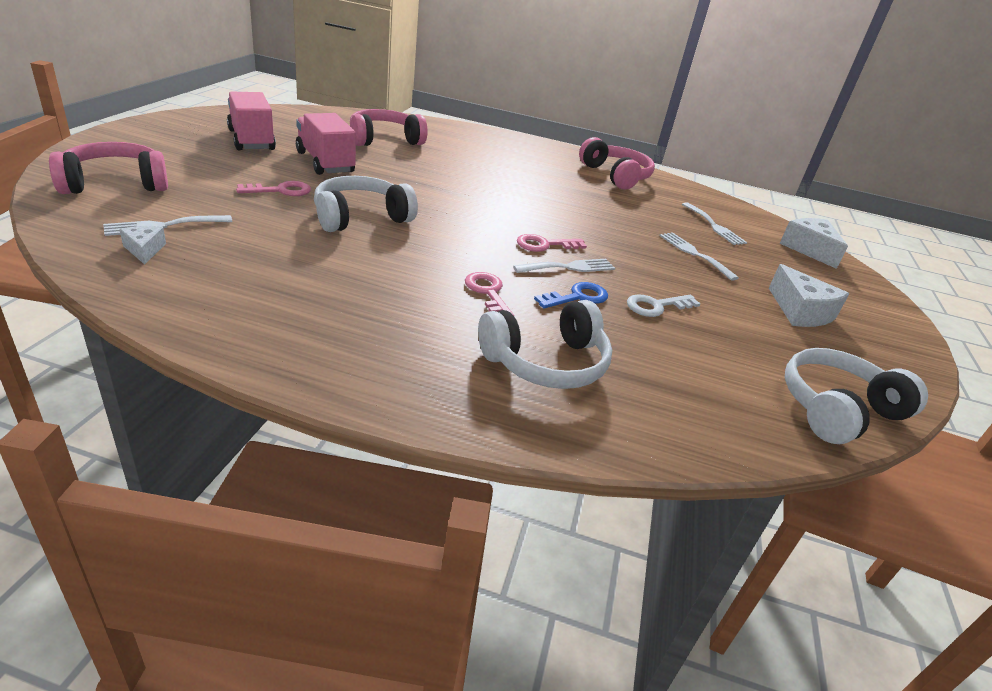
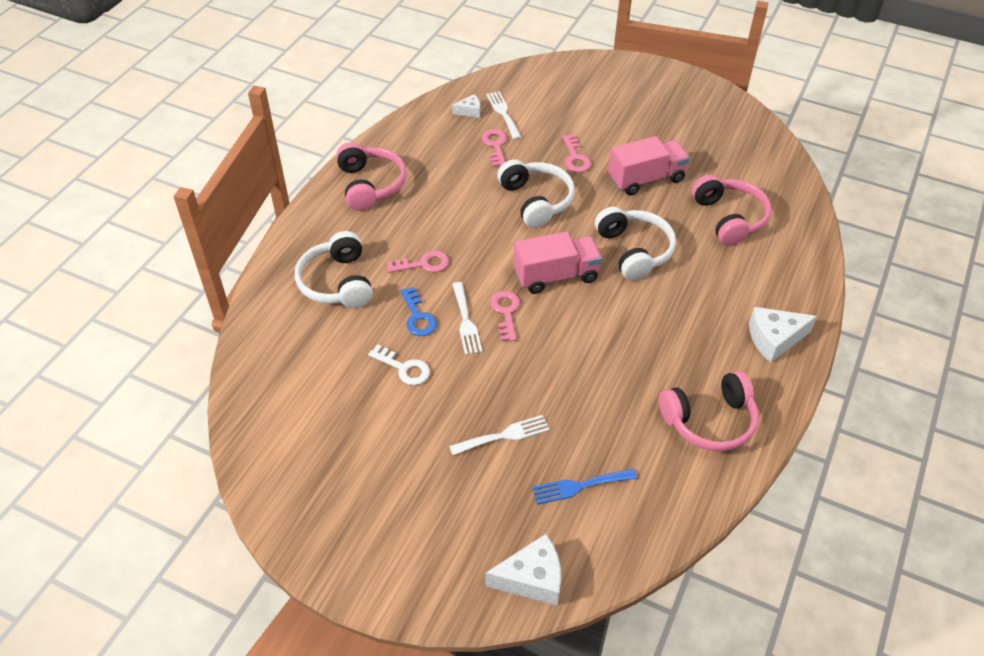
camera: 105 degrees right, 15 degrees up
(115, 184) = (563, 85): pink headphones -> pink headphones (370, 185)
(241, 235) = (495, 145): none -> pink key
(251, 140) = (680, 134): pink truck -> pink truck (556, 276)
(656, 306) = (404, 368): white key -> white key turned 135 degrees clockwise
(714, 226) = (579, 486): white fork -> blue fork
(800, 311) = (393, 489): white cheese -> white cheese (774, 339)
(837, 409) = (261, 442): white headphones -> white headphones (634, 251)

